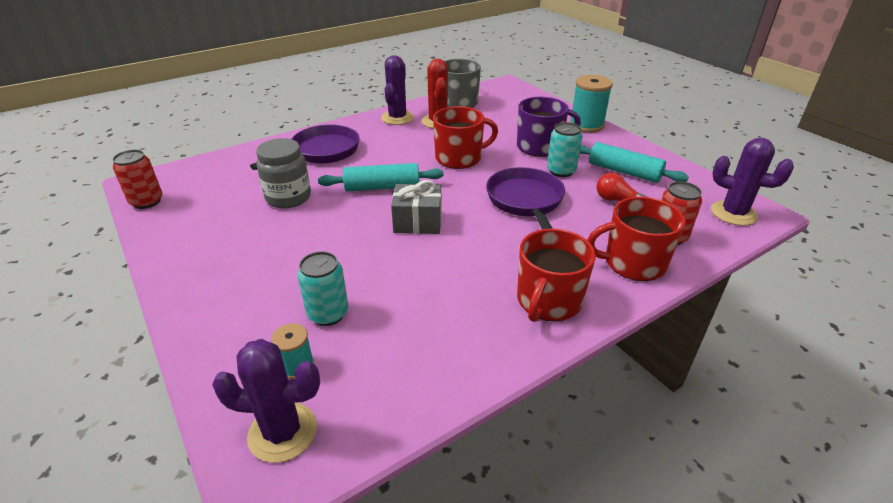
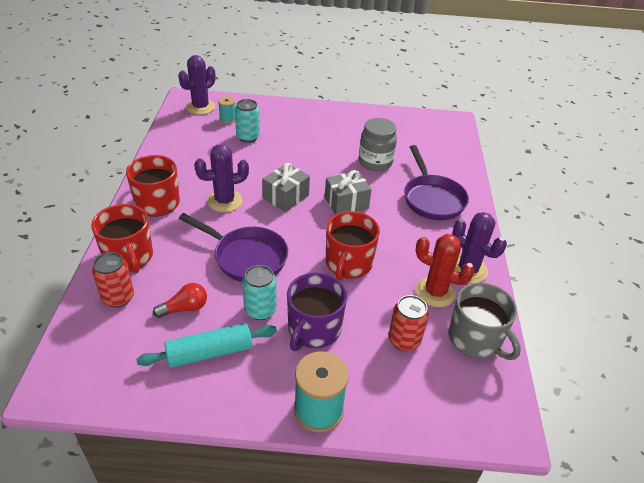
camera: 125 degrees right, 5 degrees up
(147, 201) = (424, 118): red can -> red can (404, 340)
(382, 187) = (346, 203): turquoise rolling pin -> grey gift
(633, 263) = (129, 257): red mug -> red mug turned 120 degrees clockwise
(733, 213) = (78, 366): purple cactus -> purple cactus (224, 201)

